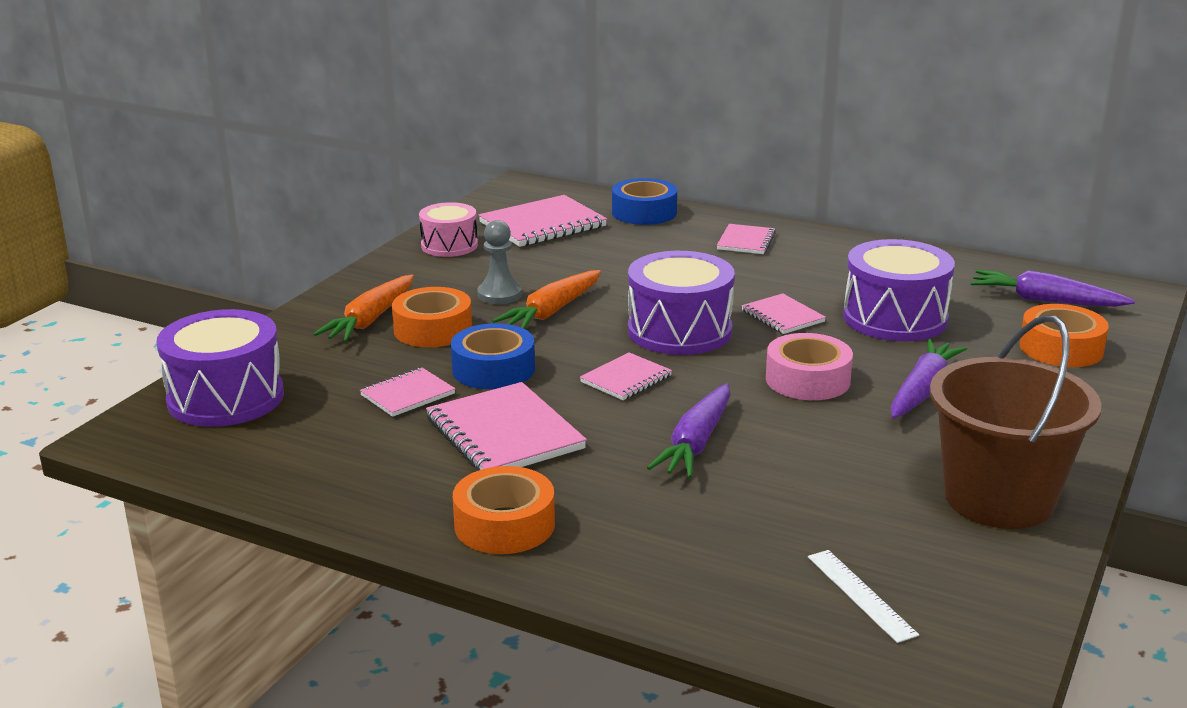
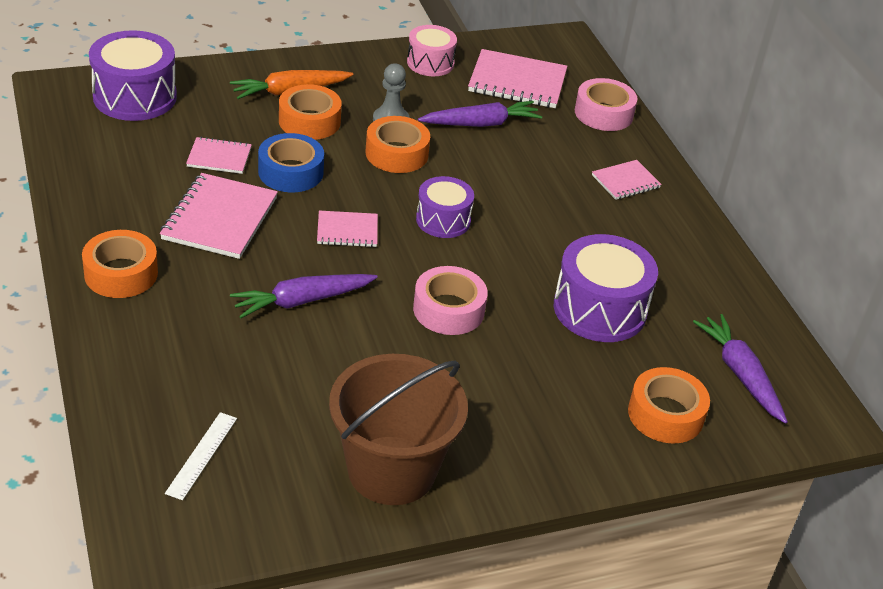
camera: 40 degrees right, 15 degrees up
(551, 312) = (396, 153): orange carrot -> orange tape
(644, 212) = (603, 113): blue tape -> pink tape
(679, 331) = (443, 220): purple drum -> purple drum, size x0.62
(782, 316) = (528, 255): pink notebook -> none
(923, 390) = (503, 371): purple carrot -> purple carrot (481, 124)

